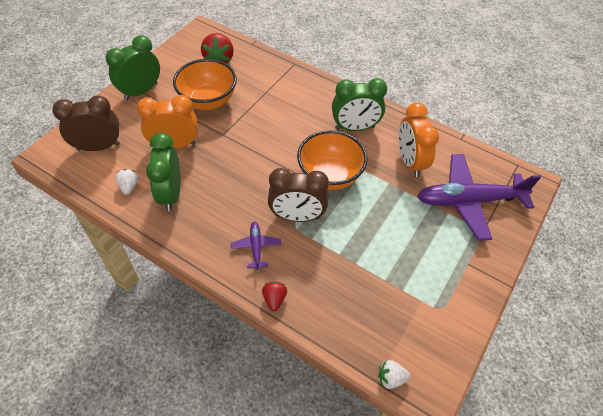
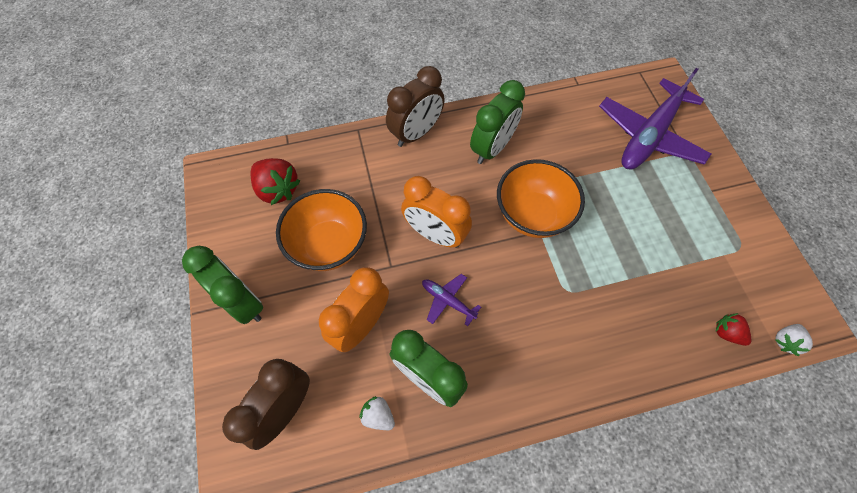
camera: 45 degrees left, 10 degrees up
(141, 91) = (243, 302): green clock -> green clock turned 135 degrees clockwise
(256, 247) = (565, 345): purple plane -> purple plane (448, 301)
(274, 299) = (639, 374): red strawberry -> red strawberry (726, 333)
(297, 216) = (557, 280): brown clock -> brown clock (416, 133)
(410, 162) = (571, 141): orange clock -> orange clock (435, 234)

